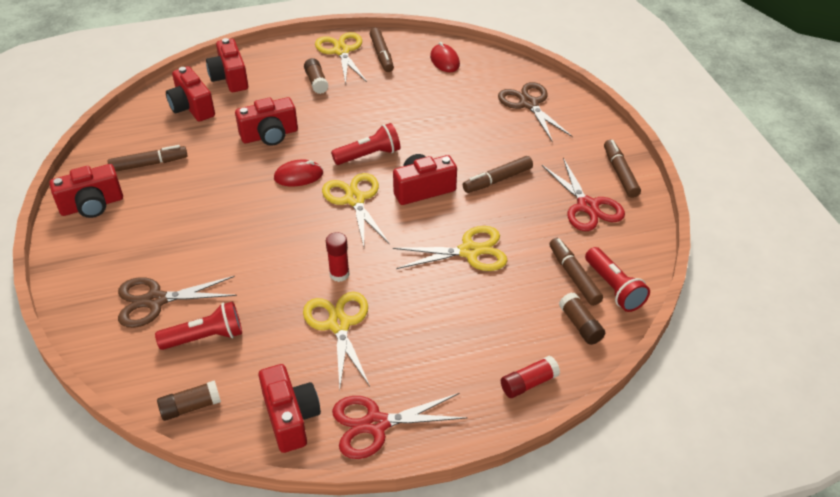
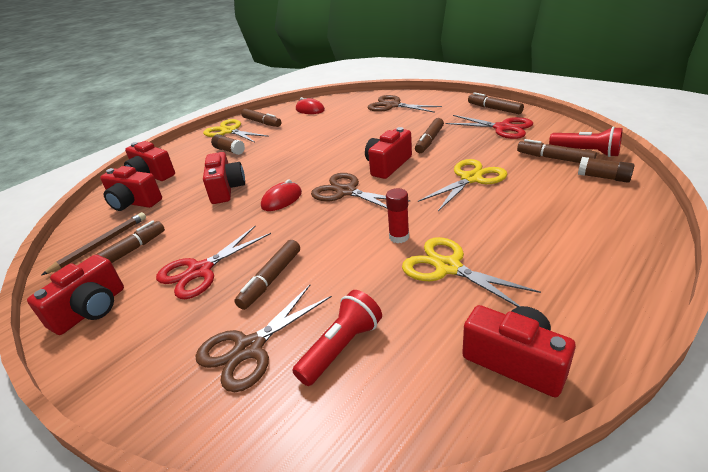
camera: 30 degrees left, 10 degrees down
(138, 142) = (101, 244): none -> brown pencil
(191, 407) = (407, 421): brown glue stick -> none
(216, 254) = (271, 279): none -> brown marker
(269, 135) = (226, 189): red camera -> red camera turned 45 degrees counterclockwise
(355, 199) = (346, 192): yellow scissors -> brown scissors
(369, 155) = (322, 167): red flashlight -> none
(376, 424) = (589, 316): red scissors -> red scissors (200, 271)
(528, 383) = (635, 223): red glue stick -> none

